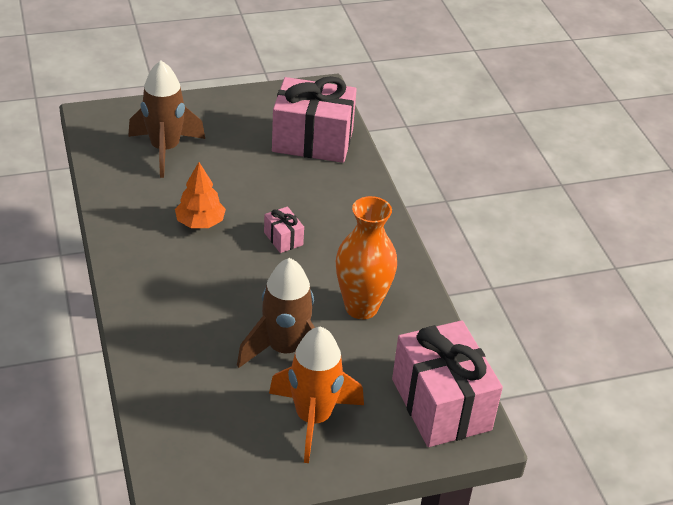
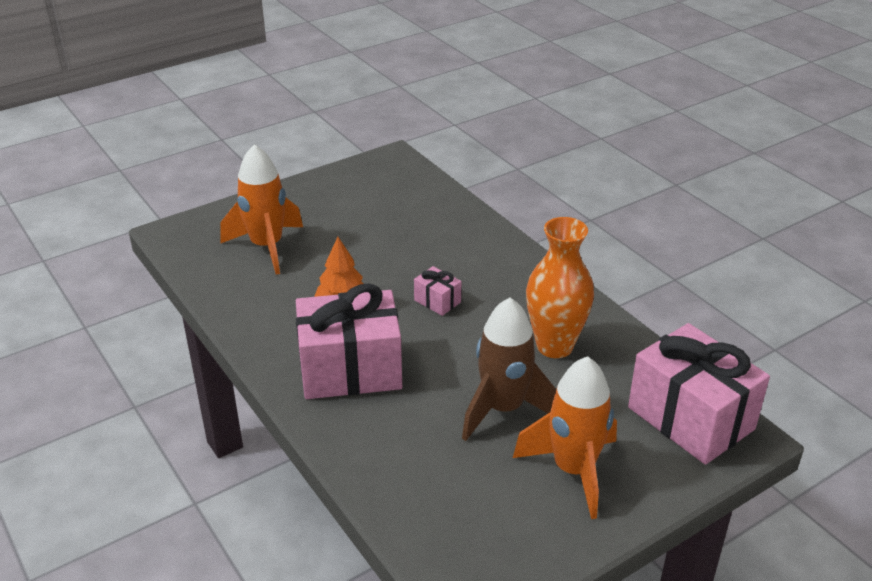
camera: 15 degrees left, 5 degrees down
(165, 150) = (267, 247): brown rocket -> orange rocket
(312, 141) = (413, 204): pink gift -> pink gift (350, 369)

